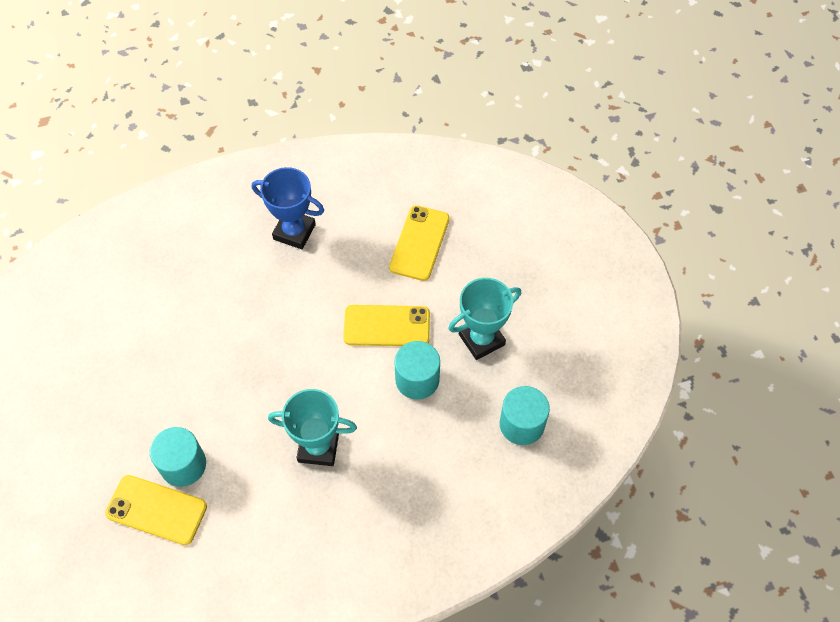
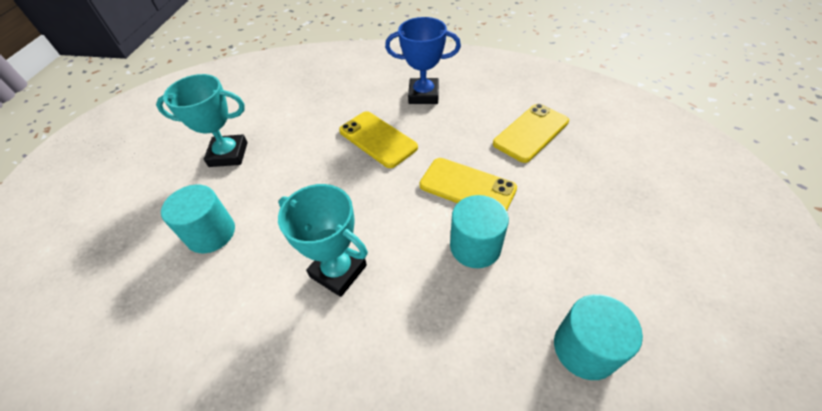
camera: 30 degrees right, 10 degrees down
(156, 510) = (158, 263): yellow phone -> yellow phone (377, 139)
(294, 232) = (423, 95): blue trophy -> blue trophy turned 45 degrees counterclockwise
(481, 339) = (564, 234): turquoise trophy -> turquoise trophy (228, 154)

